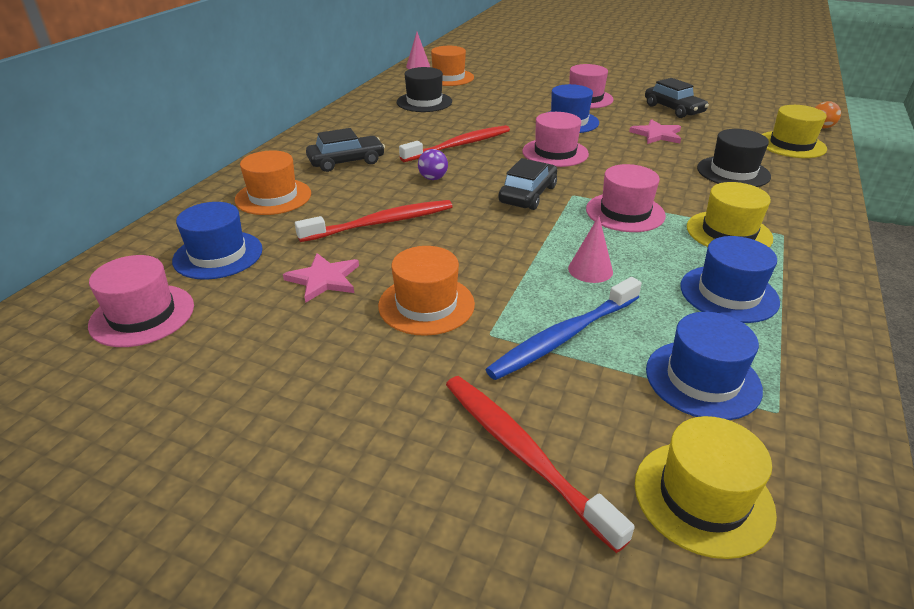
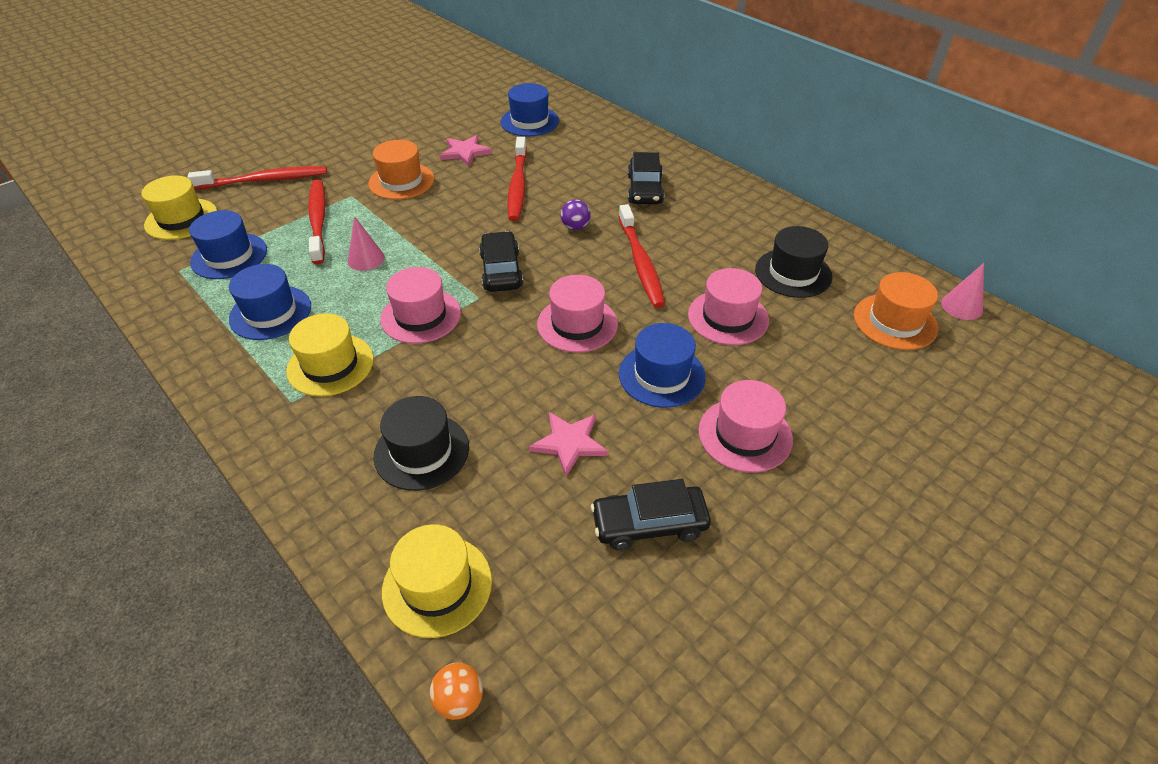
camera: 115 degrees right, 10 degrees up
(142, 315) = (484, 98): pink hat -> pink hat (728, 317)
(273, 197) = (599, 148): orange hat -> none
(528, 194) = (501, 270): black car -> black car turned 150 degrees counterclockwise
(563, 337) = (318, 220): blue toothbrush -> red toothbrush

